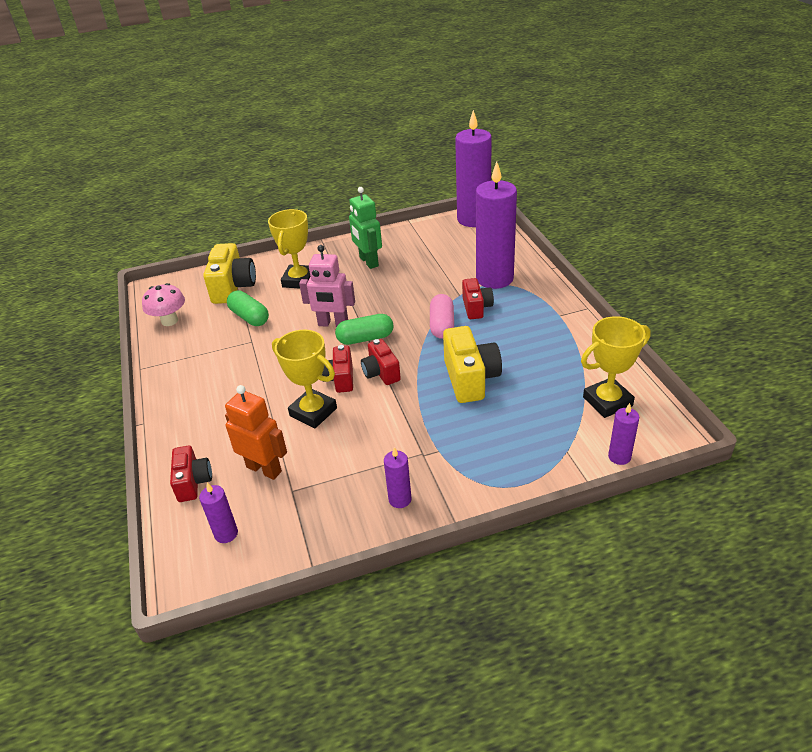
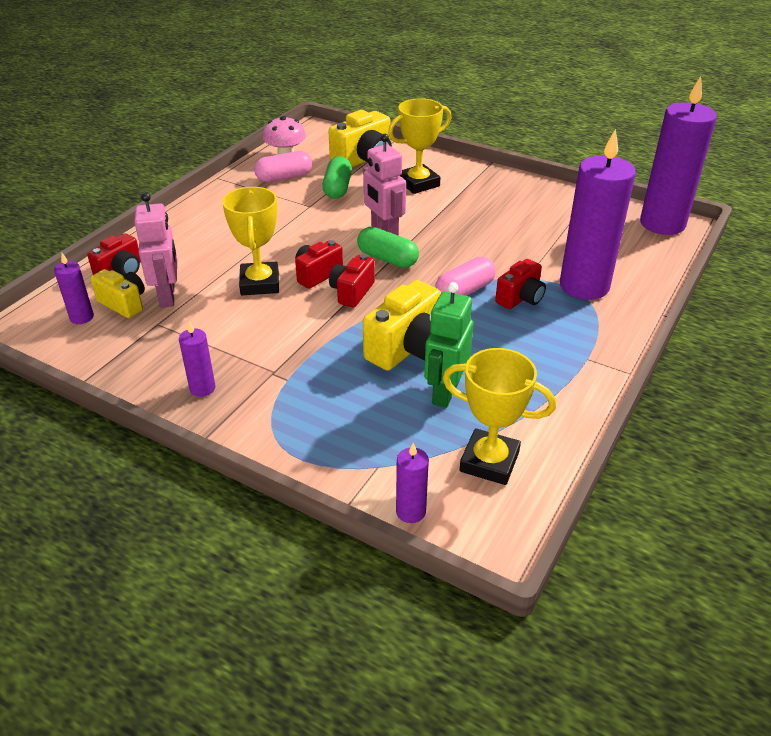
camera: 45 degrees right, 0 degrees up
(195, 335) = (284, 177): none -> pink capsule
(240, 499) = (124, 303): none -> yellow camera
(264, 469) = (168, 296): orange robot -> pink robot
(368, 262) = (497, 202): green robot -> green robot (445, 392)

